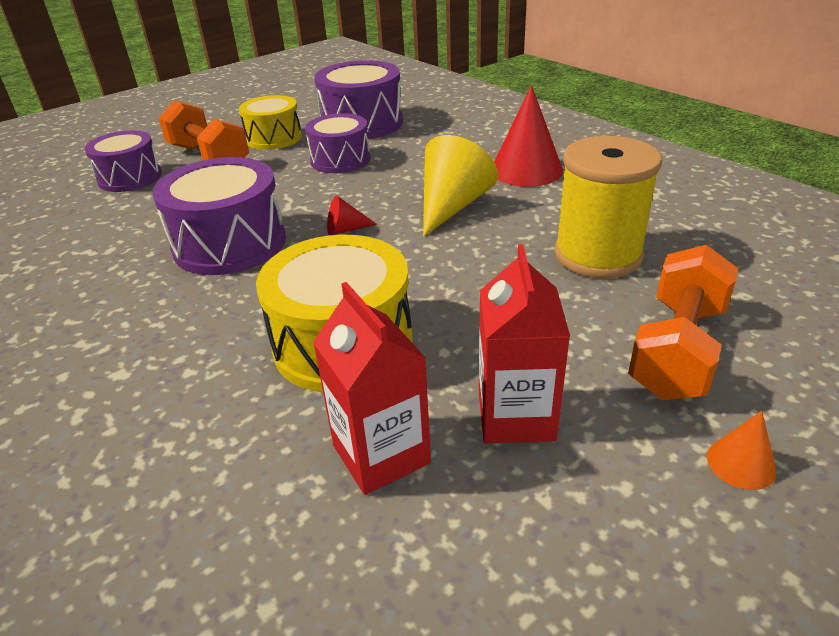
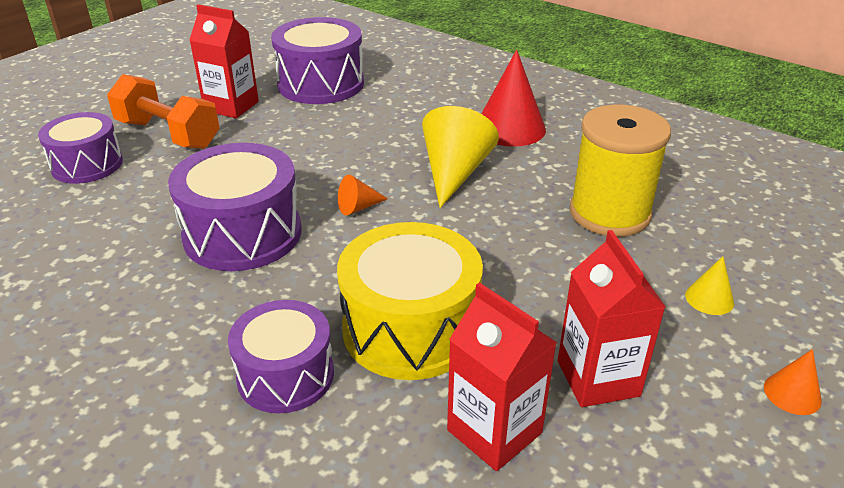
camera: 15 degrees left, 0 degrees up
(274, 138) = (231, 106): yellow drum -> red carton
(340, 160) = (317, 128): purple drum -> purple drum (285, 375)
(345, 229) = (358, 207): red cone -> orange cone
(677, 350) = (709, 299): orange dumbbell -> yellow cone

